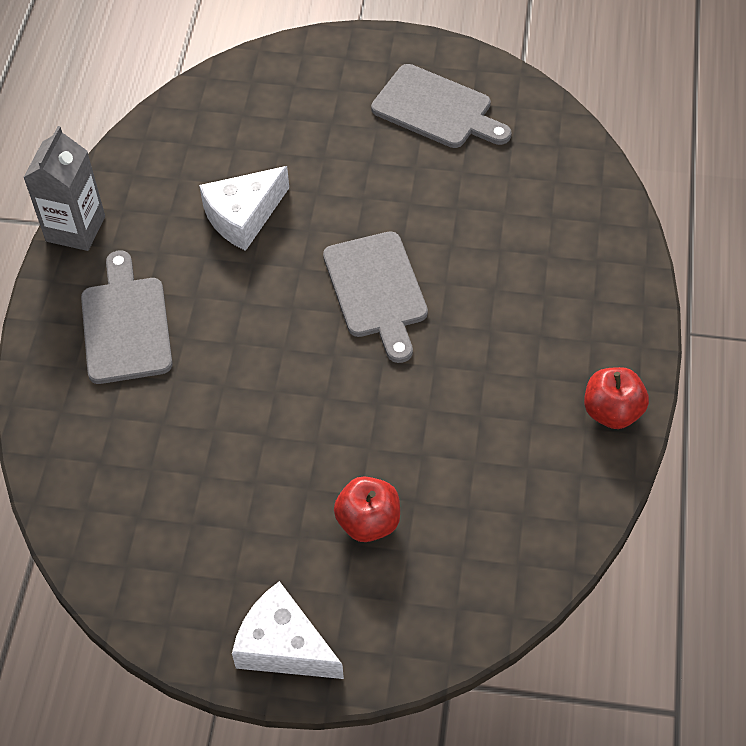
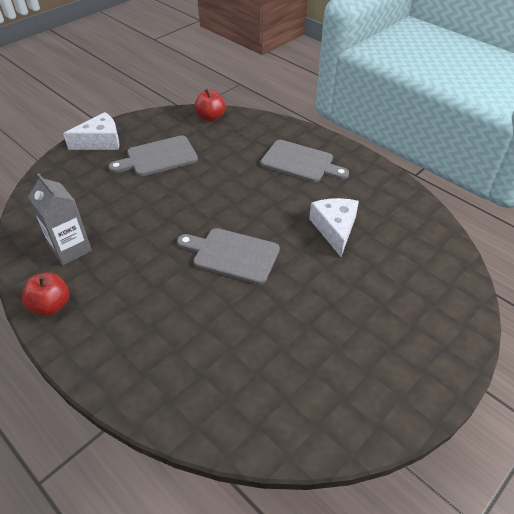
camera: 125 degrees right, 10 degrees down
(75, 229) = (378, 169): grey carton -> grey carton (70, 249)
(368, 522) = (116, 186): red apple -> red apple (210, 117)
(436, 109) = (353, 371): grey cutting board -> grey cutting board (158, 157)

